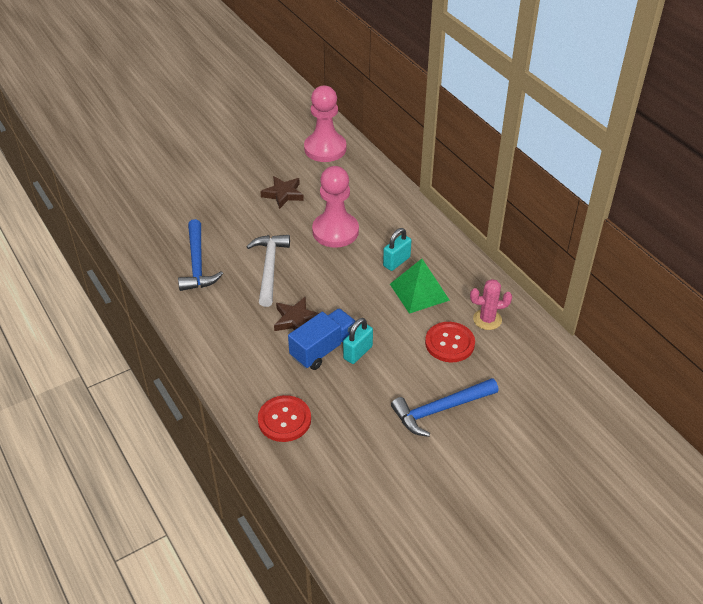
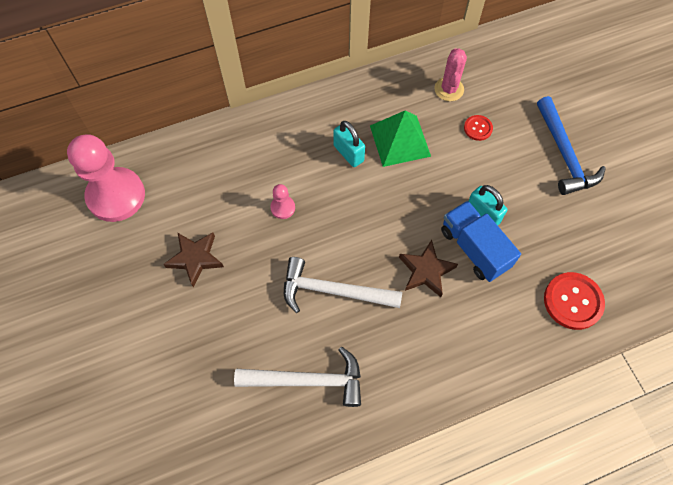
camera: 80 degrees left, 20 degrees up
(197, 264) = (308, 380): blue hammer -> white hammer
(335, 231) = (283, 208): pink pawn -> pink pawn, size x0.43
(449, 343) = (478, 128): red button -> red button, size x0.55

